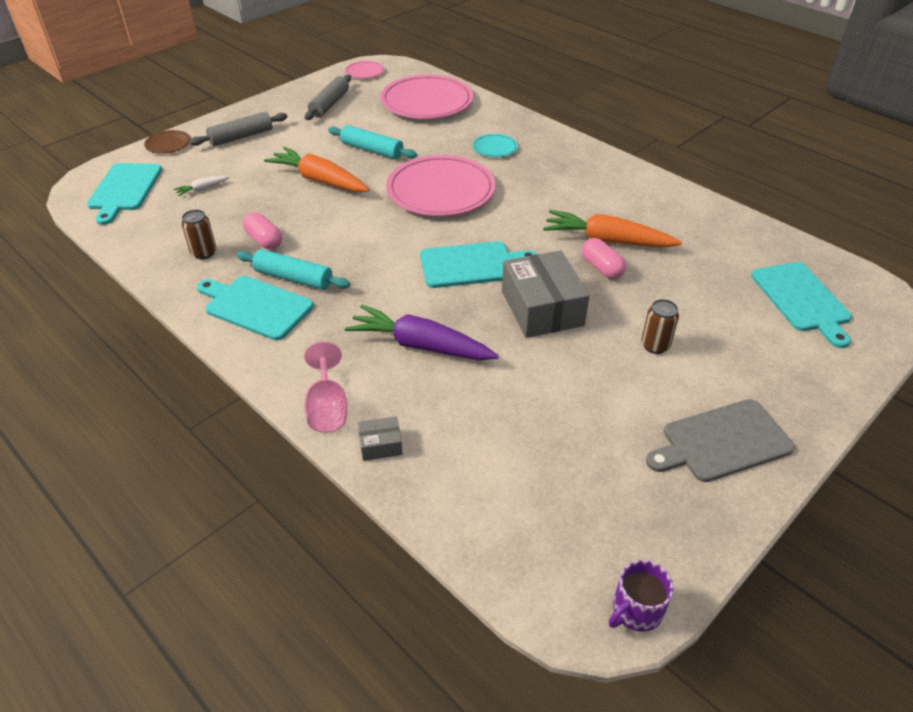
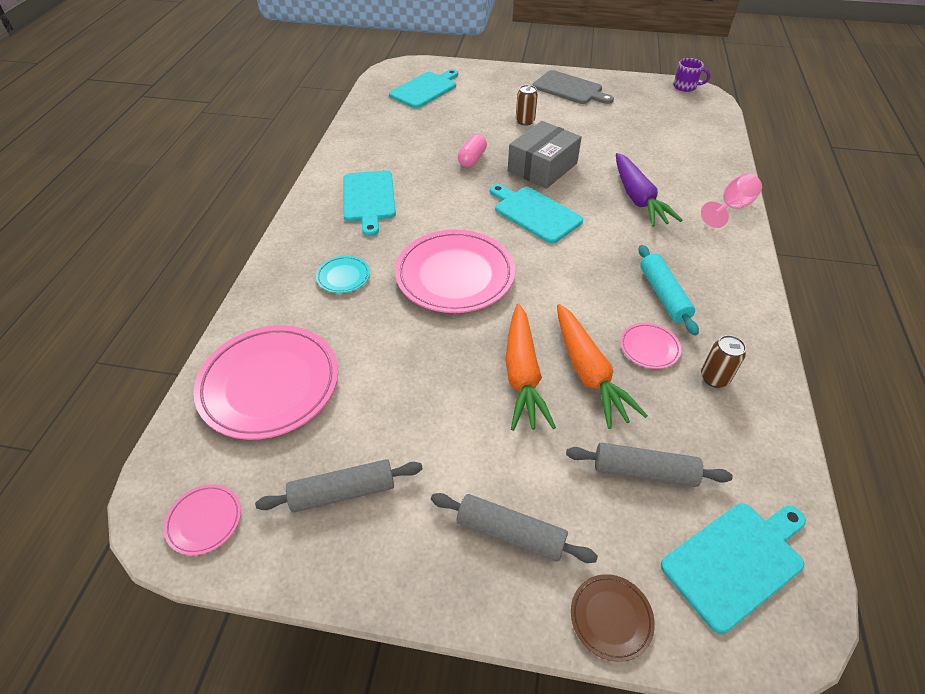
camera: 125 degrees left, 5 degrees up
(202, 189) = (644, 471): white carrot -> grey rolling pin
(255, 306) = (715, 295): turquoise cutting board -> turquoise cutting board (369, 199)
(264, 240) = (649, 348): pink capsule -> pink plate
(372, 150) = (425, 368): turquoise rolling pin -> none
(380, 445) = (721, 177): grey box -> none
(607, 241) = (436, 166): orange carrot -> orange carrot (588, 372)

